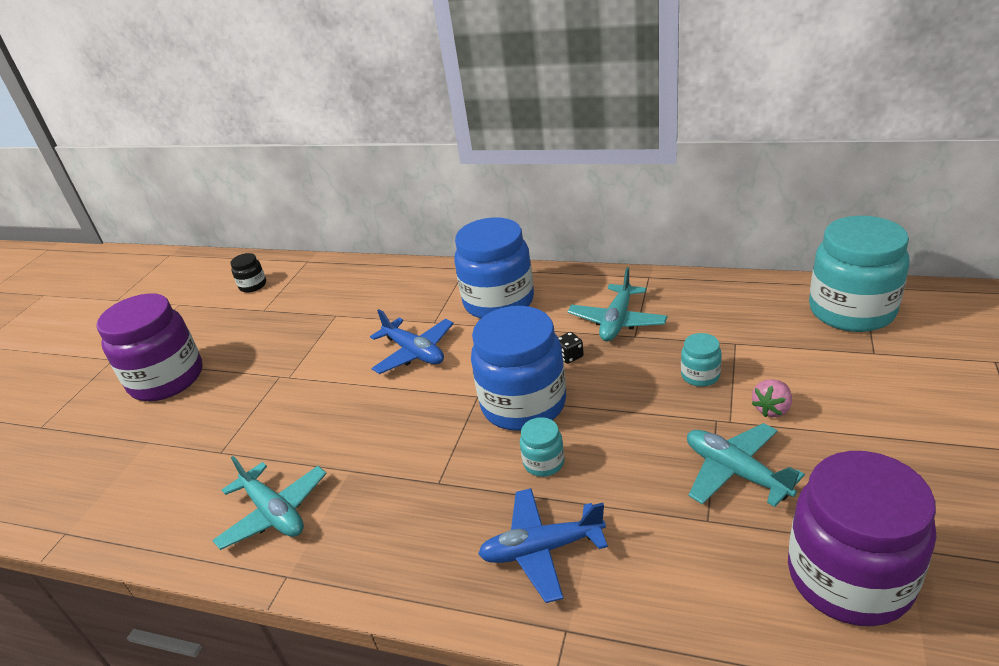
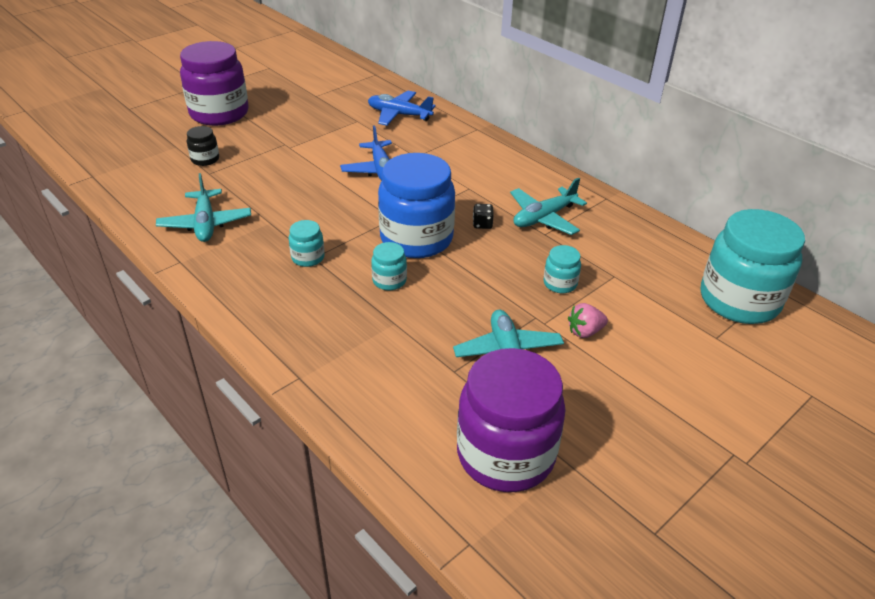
camera: 25 degrees right, 5 degrees up
(253, 285) = (325, 76): black jar -> black jar (205, 159)
(433, 486) = (308, 258): none -> turquoise jar
(499, 302) = (474, 163): blue jar -> none
(542, 549) = (332, 328): blue plane -> blue plane (399, 115)

